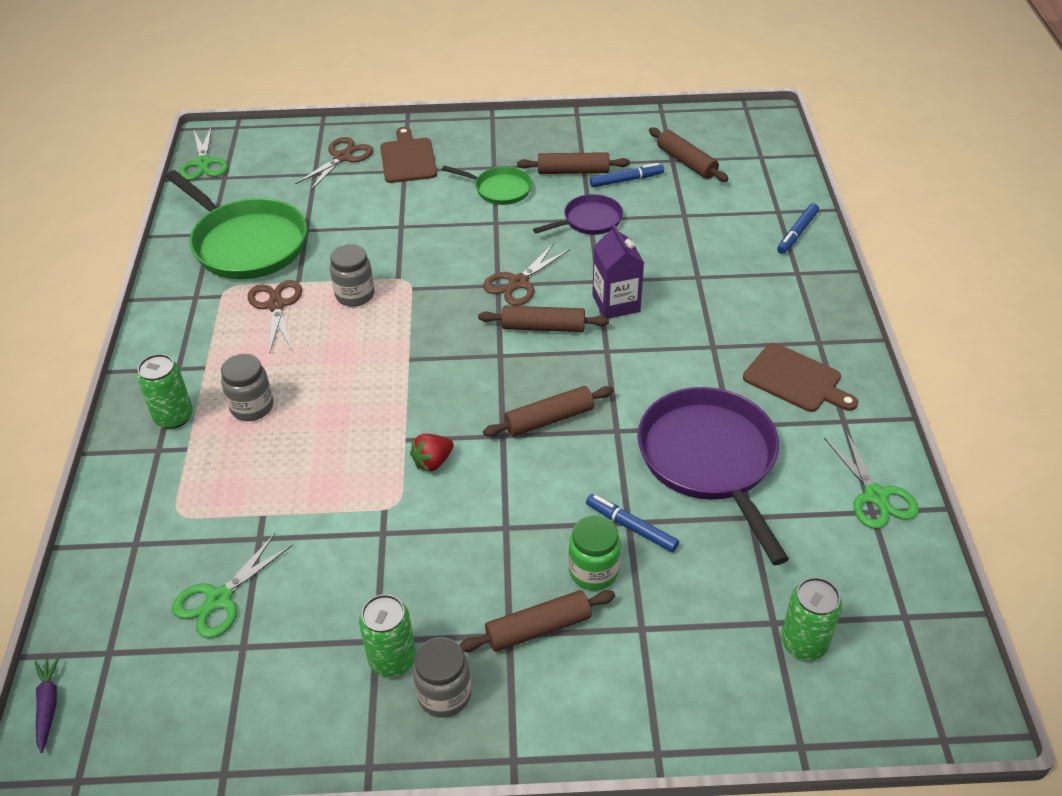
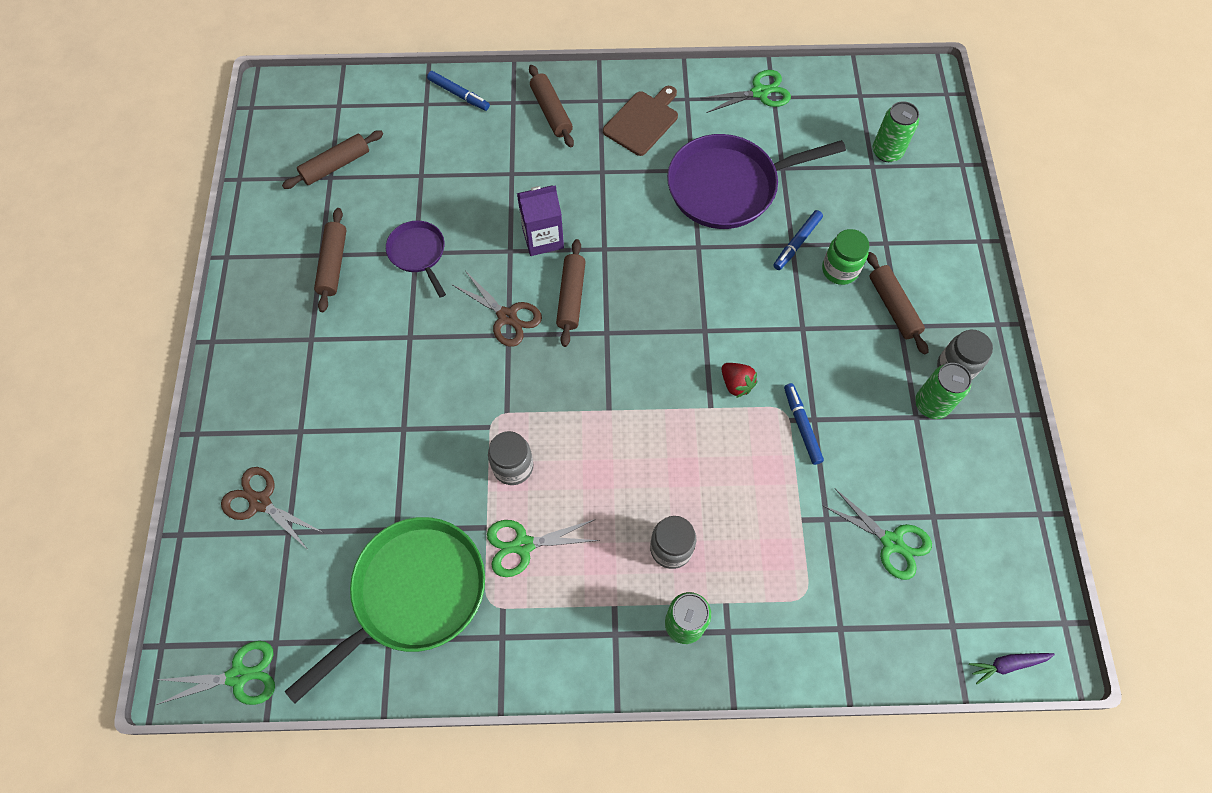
camera: 90 degrees left, 20 degrees up
(276, 305) = (523, 545): brown scissors -> green scissors
(408, 159) = (277, 428): brown cutting board -> none
(499, 189) = (353, 333): green pan -> none
(549, 419) = (686, 295): brown rolling pin -> brown rolling pin (551, 112)
(626, 180) = (357, 218): blue marker -> blue marker (801, 426)

